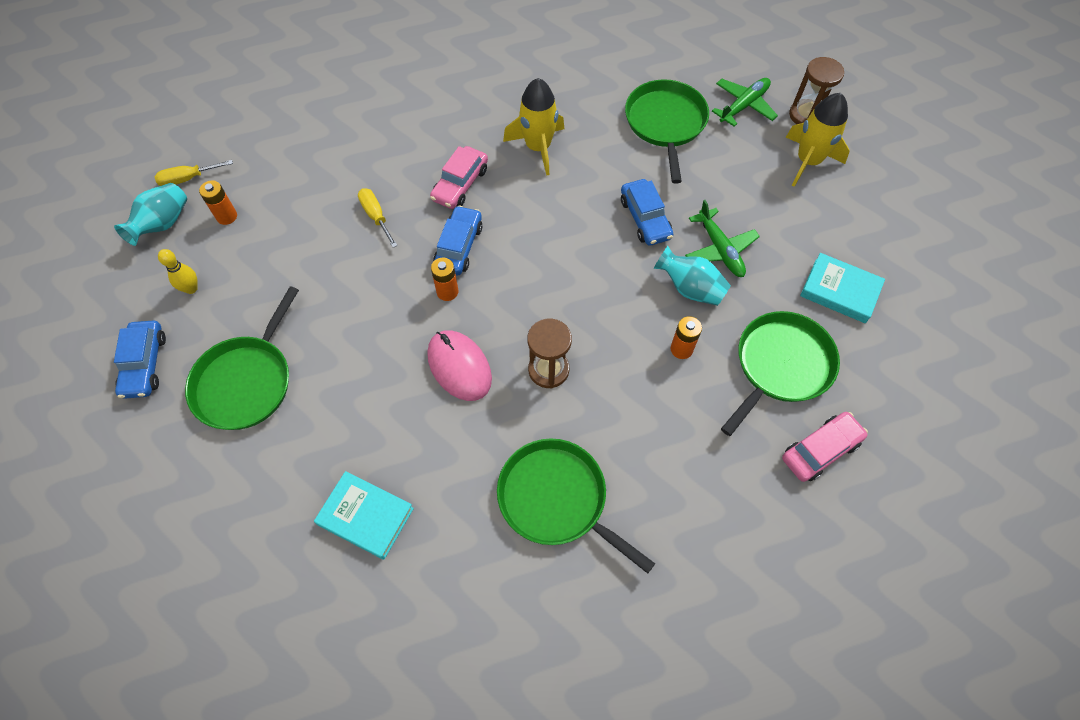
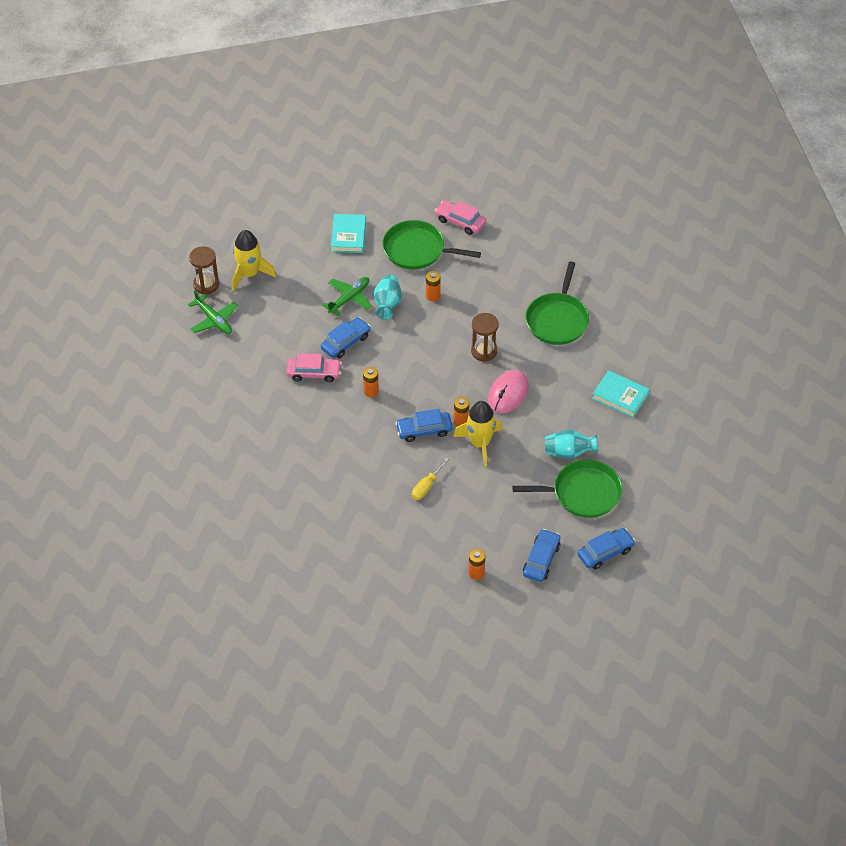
camera: 115 degrees left, 10 degrees down
(162, 224) = (504, 608): turquoise vase -> turquoise vase (568, 452)
(188, 179) = (459, 616): yellow screwdriver -> none
(191, 288) = (541, 560): yellow bowling pin -> blue car
(365, 516) = (620, 396): turquoise book -> turquoise book turned 60 degrees counterclockwise
(460, 184) = (372, 451): pink car -> pink car (314, 373)
(538, 148) = (316, 421): yellow rocket -> yellow rocket (480, 443)
(551, 215) = (371, 391): none -> orange battery
(665, 123) = (254, 357): green pan -> none
(743, 105) = (214, 320): green plane -> green plane turned 150 degrees counterclockwise

